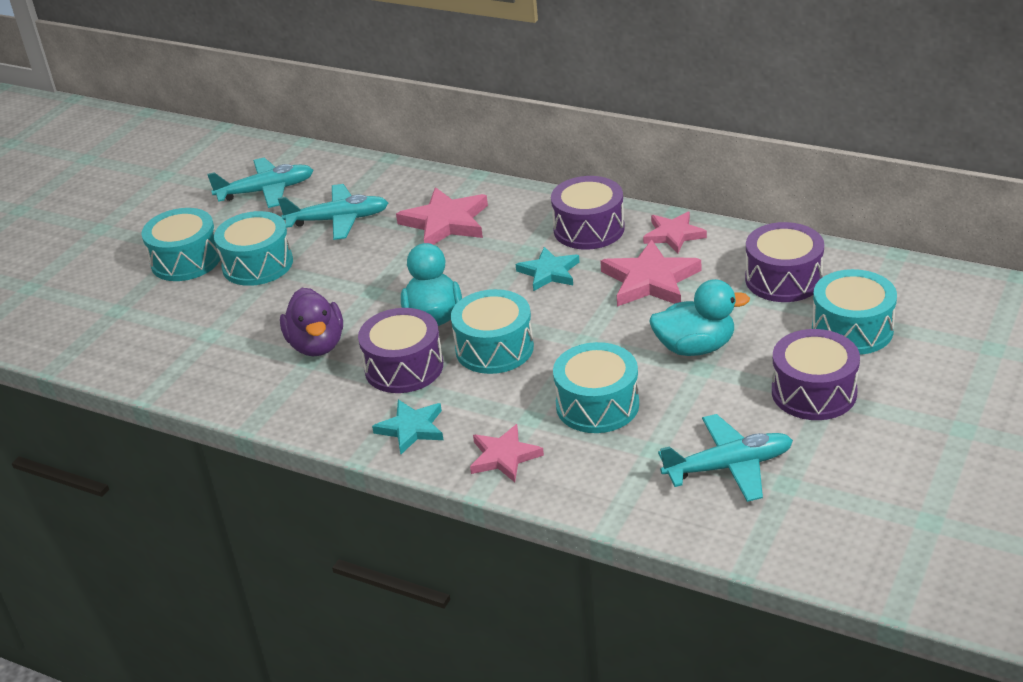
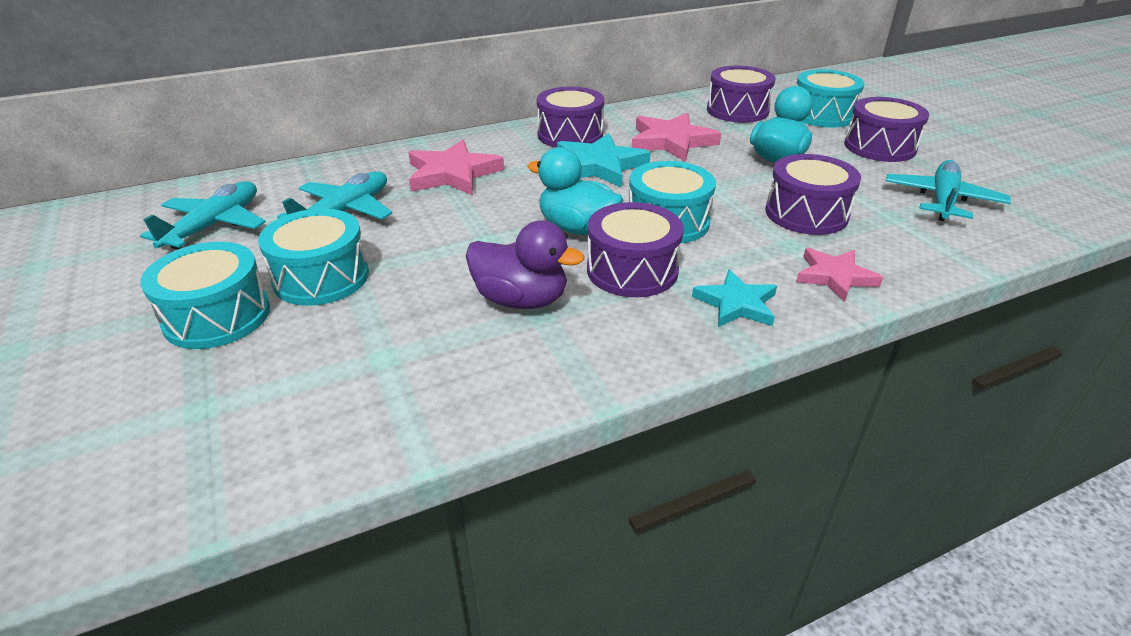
camera: 55 degrees left, 0 degrees up
(549, 272) = (599, 166): turquoise star -> turquoise star, size x1.54
(597, 405) = (806, 214): turquoise drum -> purple drum
(673, 235) = (630, 117): pink star -> none

